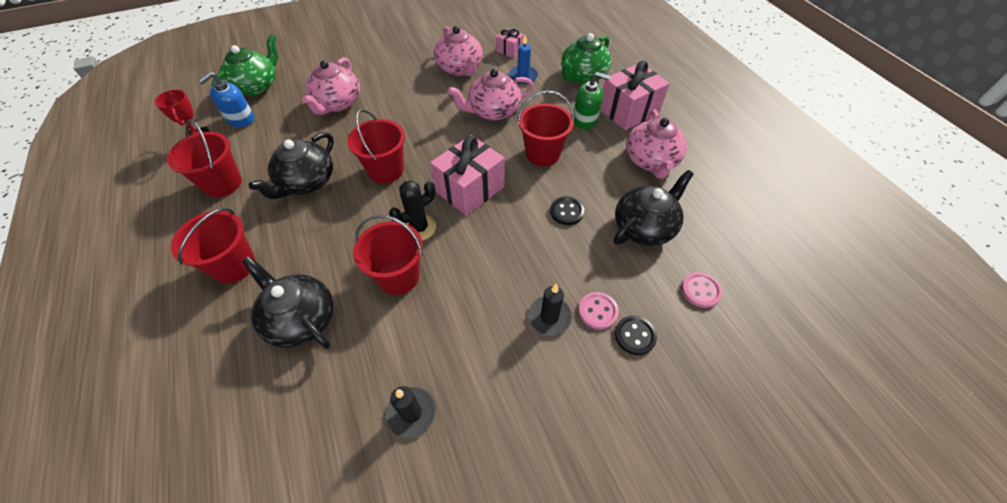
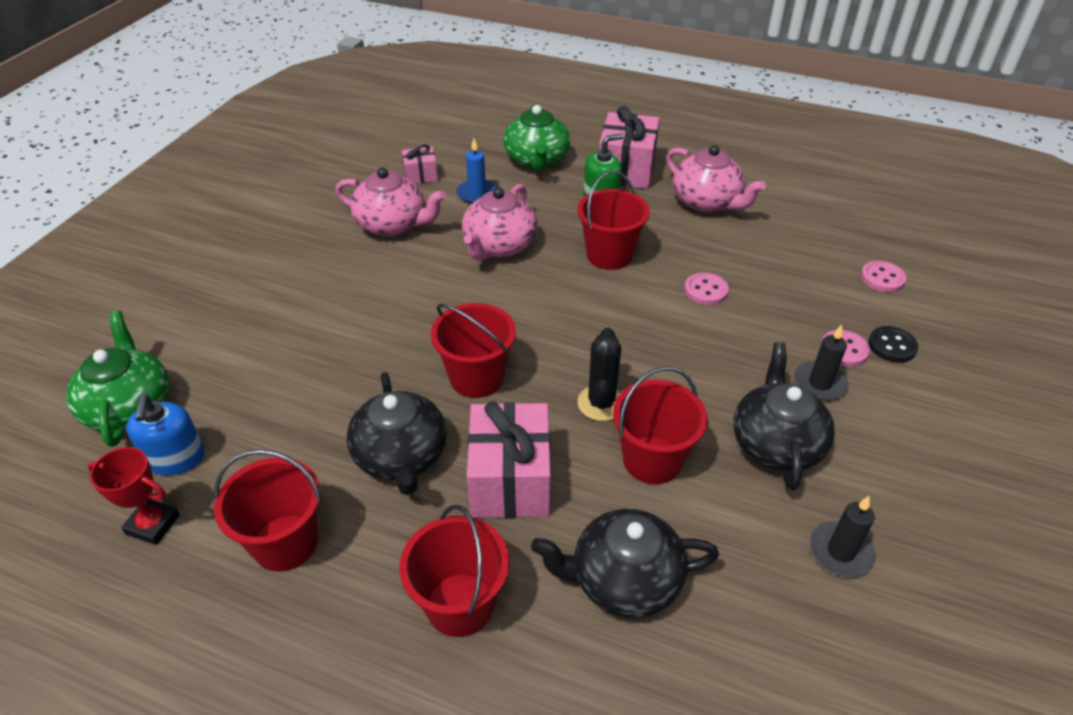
camera: 45 degrees left, 10 degrees down
(337, 103) = (294, 351): pink teapot -> none
(470, 189) = (592, 333): pink gift -> pink gift (510, 480)
(566, 211) = (705, 290): black button -> pink button
(644, 227) = (780, 259): black teapot -> black teapot (776, 443)

